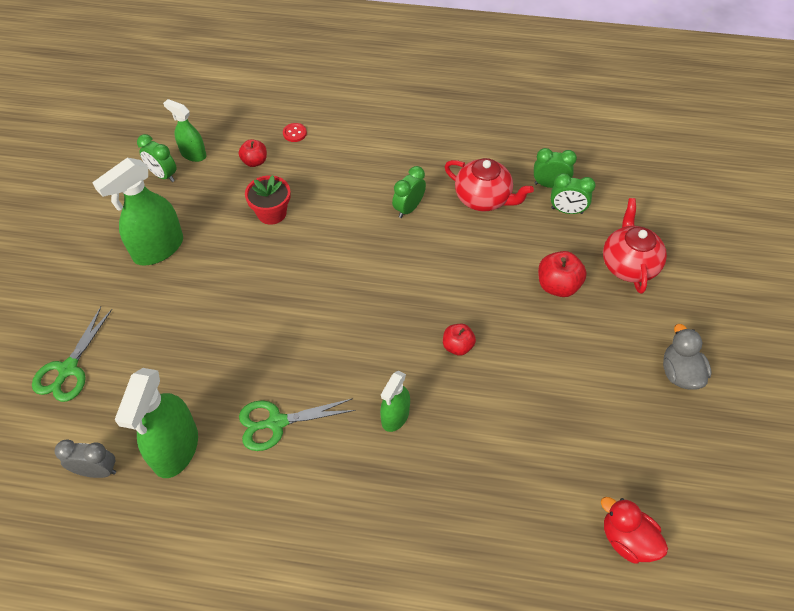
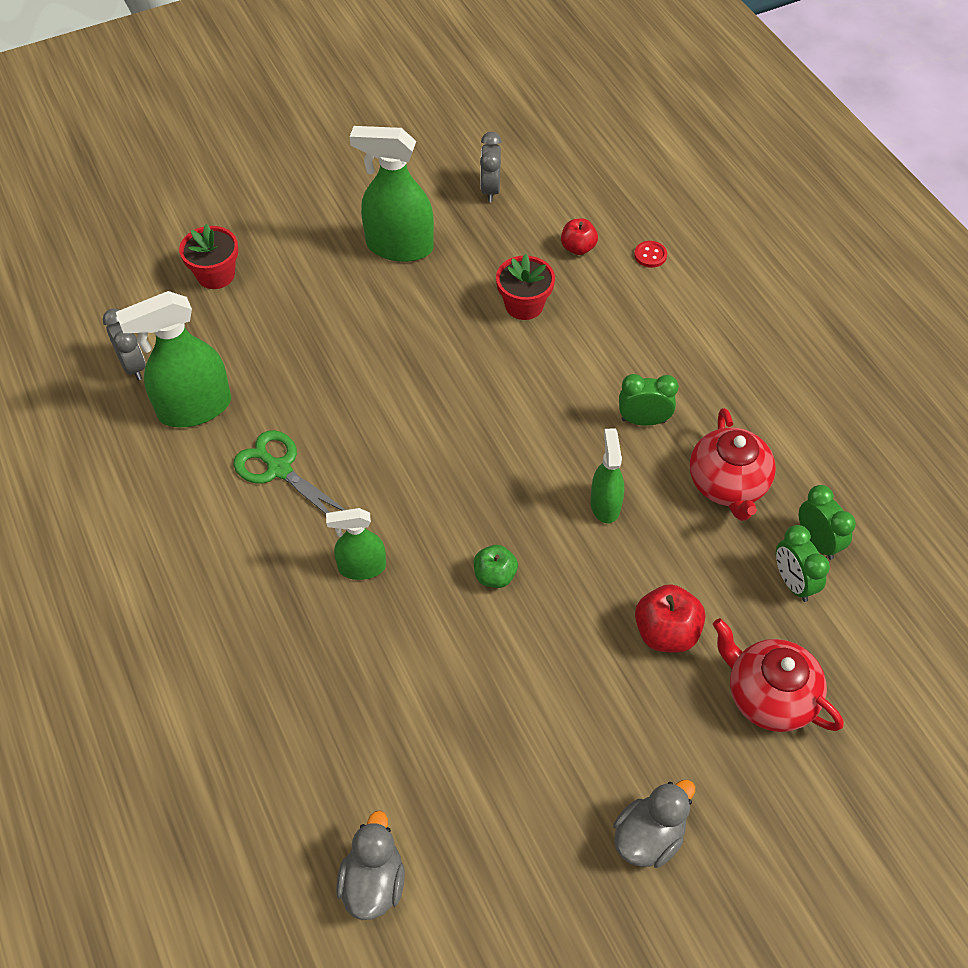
camera: 55 degrees right, 0 degrees up
(68, 370) = (216, 275): green scissors -> red flower pot
(163, 175) = (490, 189): green clock -> grey clock
(193, 154) = (539, 194): green spray bottle -> green spray bottle (605, 504)
(457, 346) = (495, 576): red apple -> green apple
(627, 539) = (373, 882): red duck -> grey duck
(628, 265) = (769, 696): red teapot -> red teapot turned 105 degrees counterclockwise

